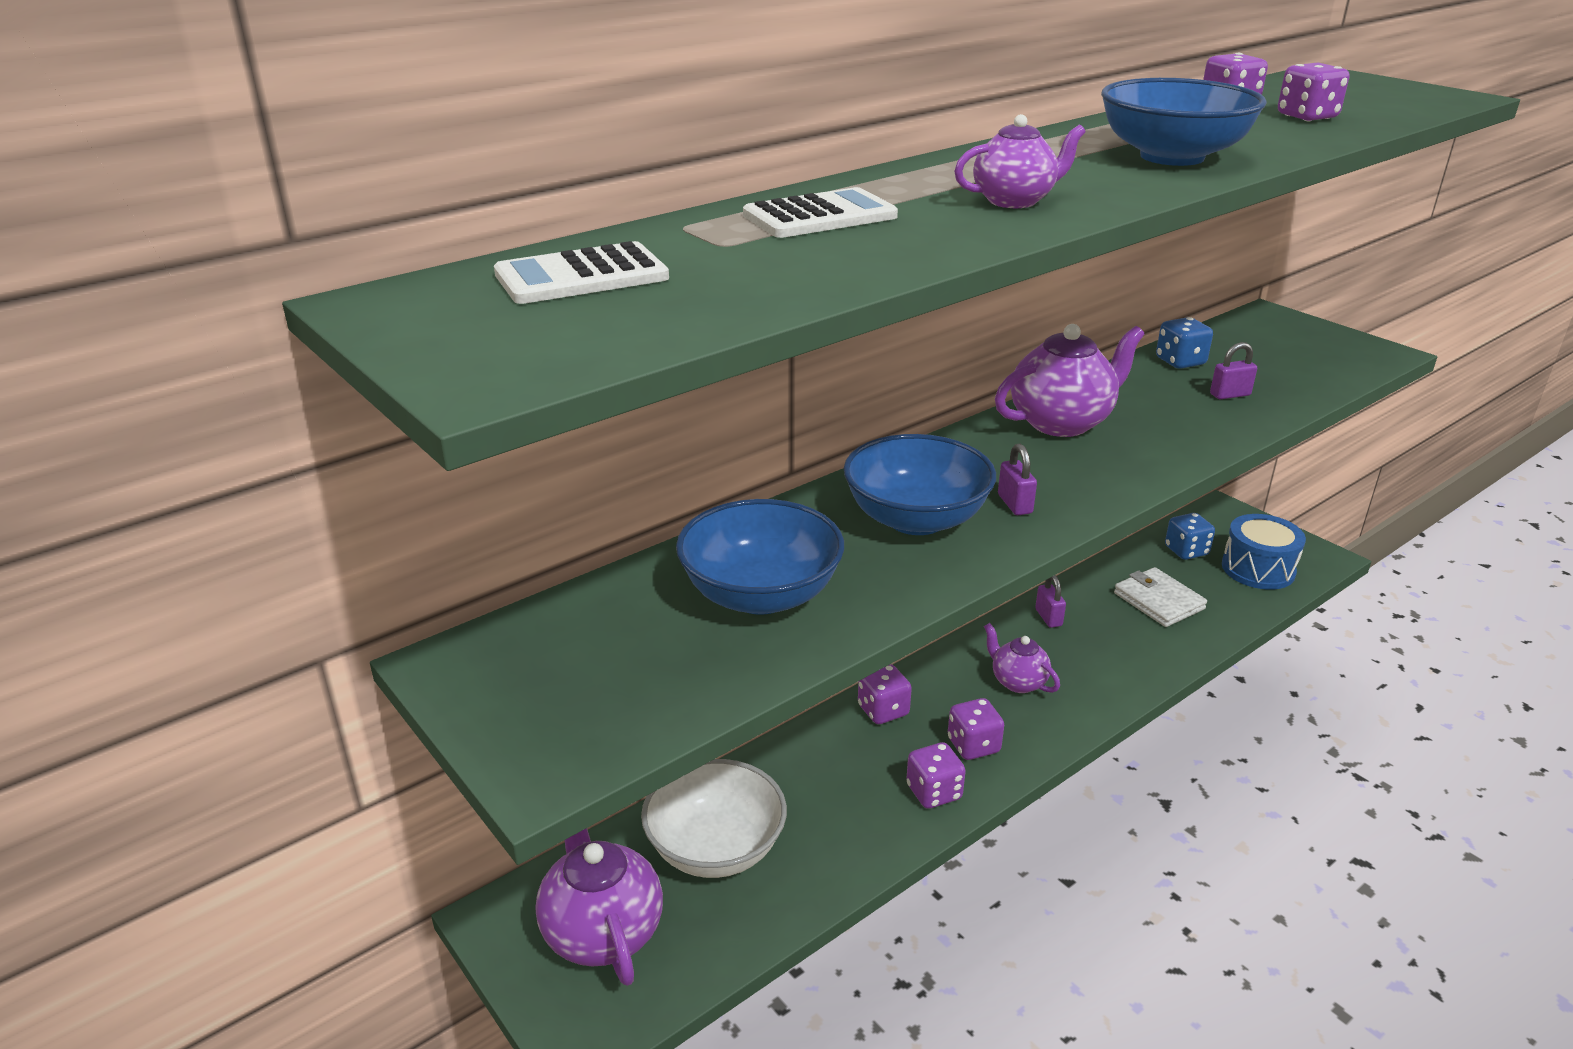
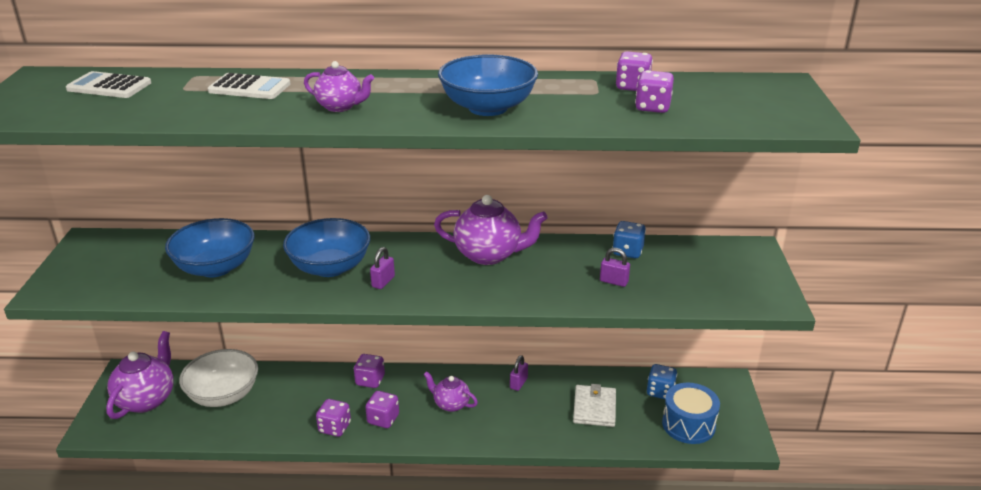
camera: 40 degrees right, 0 degrees up
(1018, 682) = (451, 404): purple teapot -> purple teapot turned 60 degrees counterclockwise

